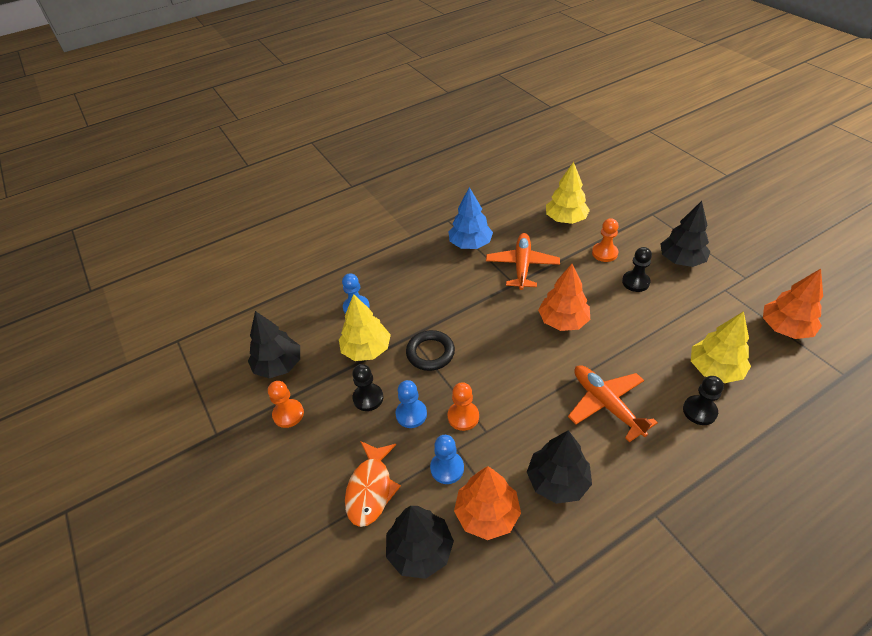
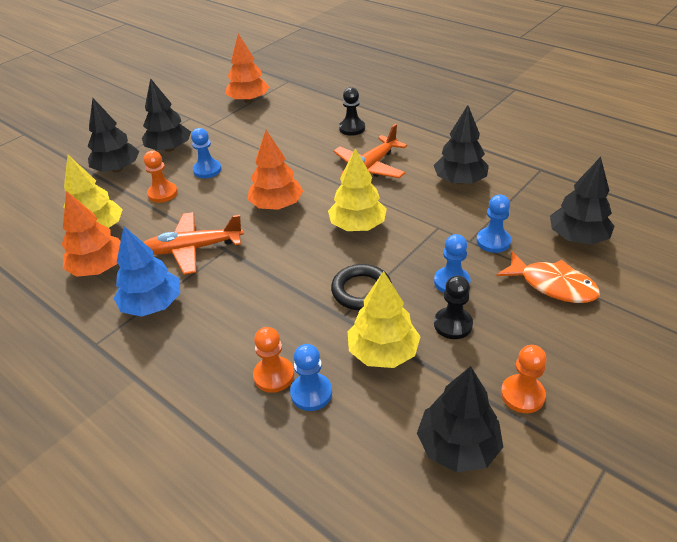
camera: 110 degrees left, 5 degrees down
(371, 489) = (552, 285): orange fish -> orange fish turned 45 degrees clockwise
(463, 416) = (431, 245): orange pawn -> orange pawn (274, 375)
(487, 514) = (516, 209): orange tree -> orange tree (99, 268)
(635, 282) = (207, 170): black pawn -> blue pawn
(652, 228) = (117, 169): none -> black tree
(715, 369) = (305, 125): yellow tree -> yellow tree (357, 226)

